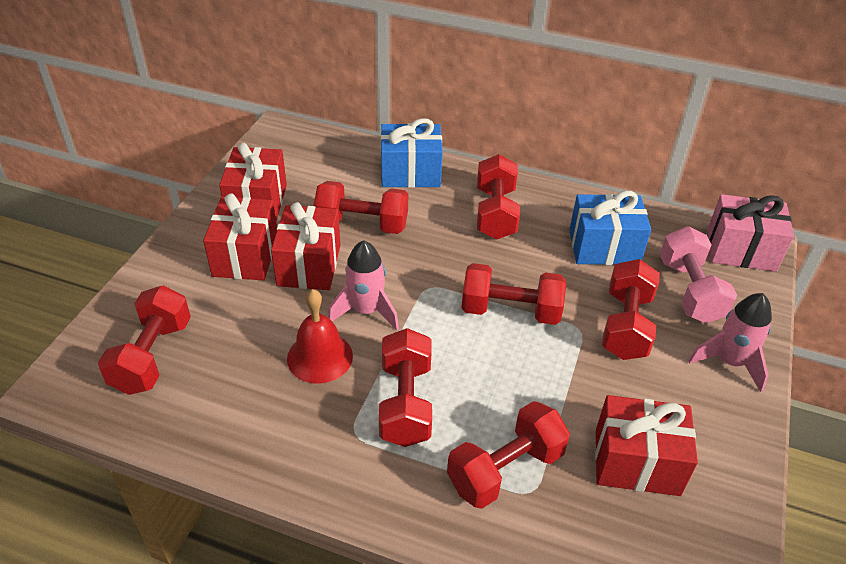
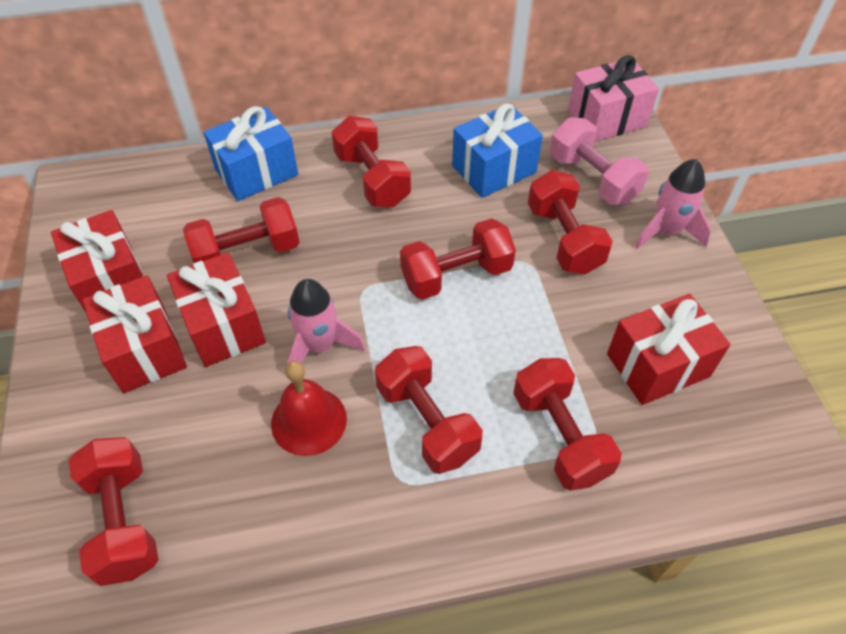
camera: 30 degrees left, 10 degrees up
(505, 469) = (560, 436): red dumbbell -> red dumbbell turned 45 degrees counterclockwise

